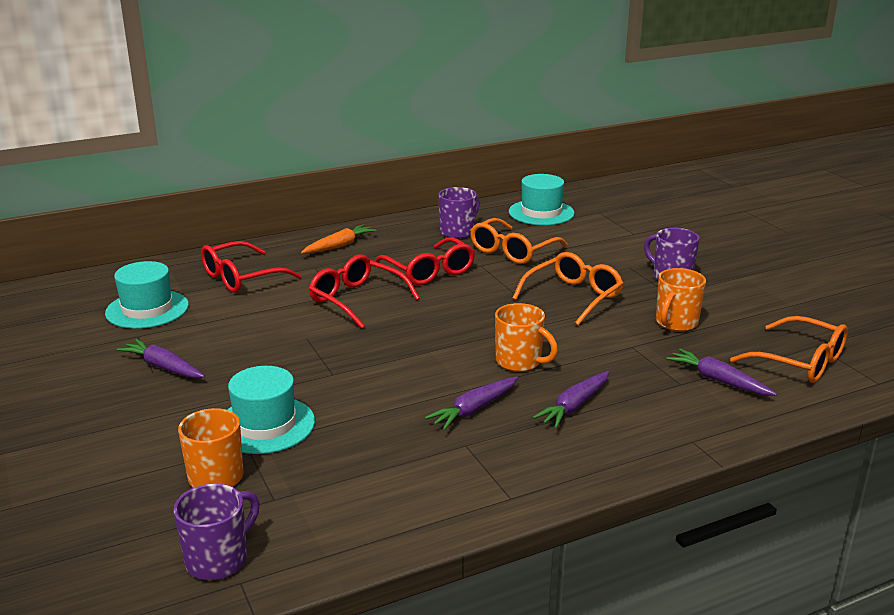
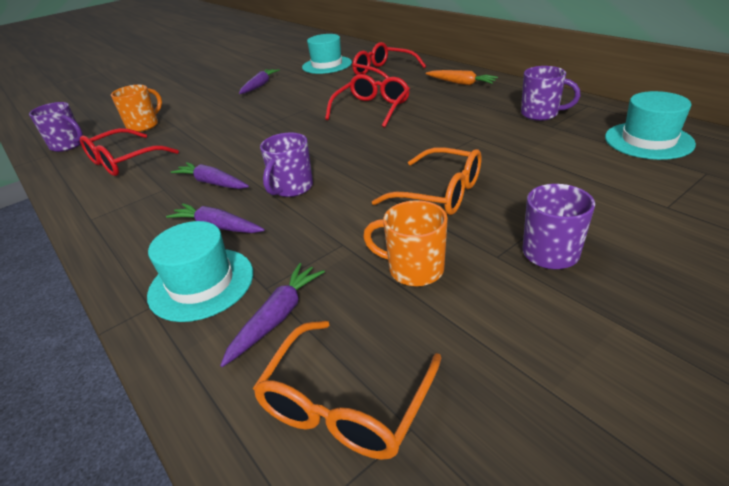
camera: 80 degrees right, 10 degrees up
(265, 425) = (195, 124): turquoise hat -> turquoise hat (201, 283)
(429, 271) = (442, 120): red glasses -> red glasses (124, 161)
(512, 251) = (523, 145): orange glasses -> none
(520, 362) = (291, 188): orange mug -> purple mug

